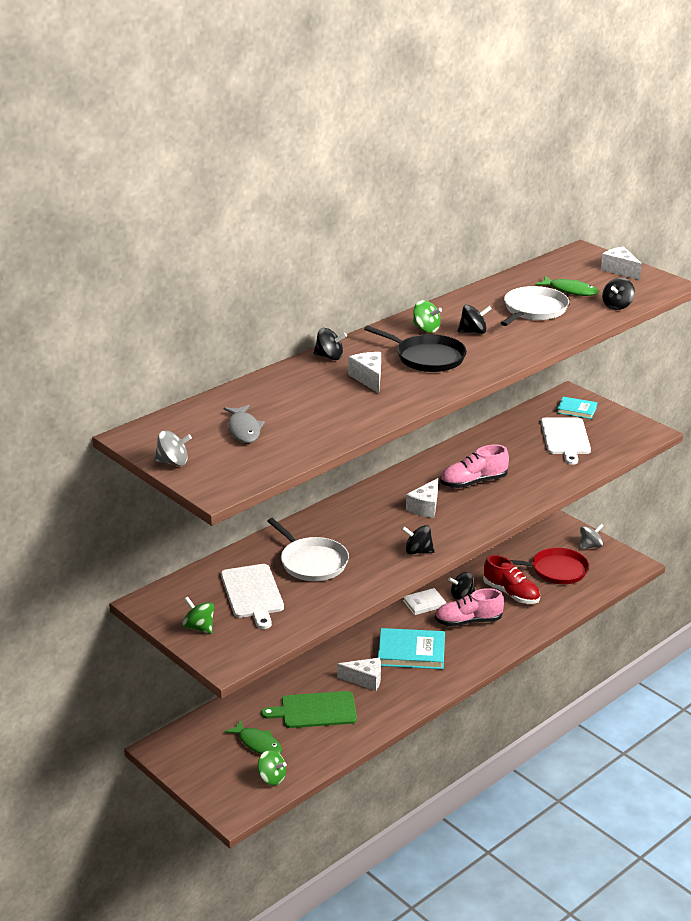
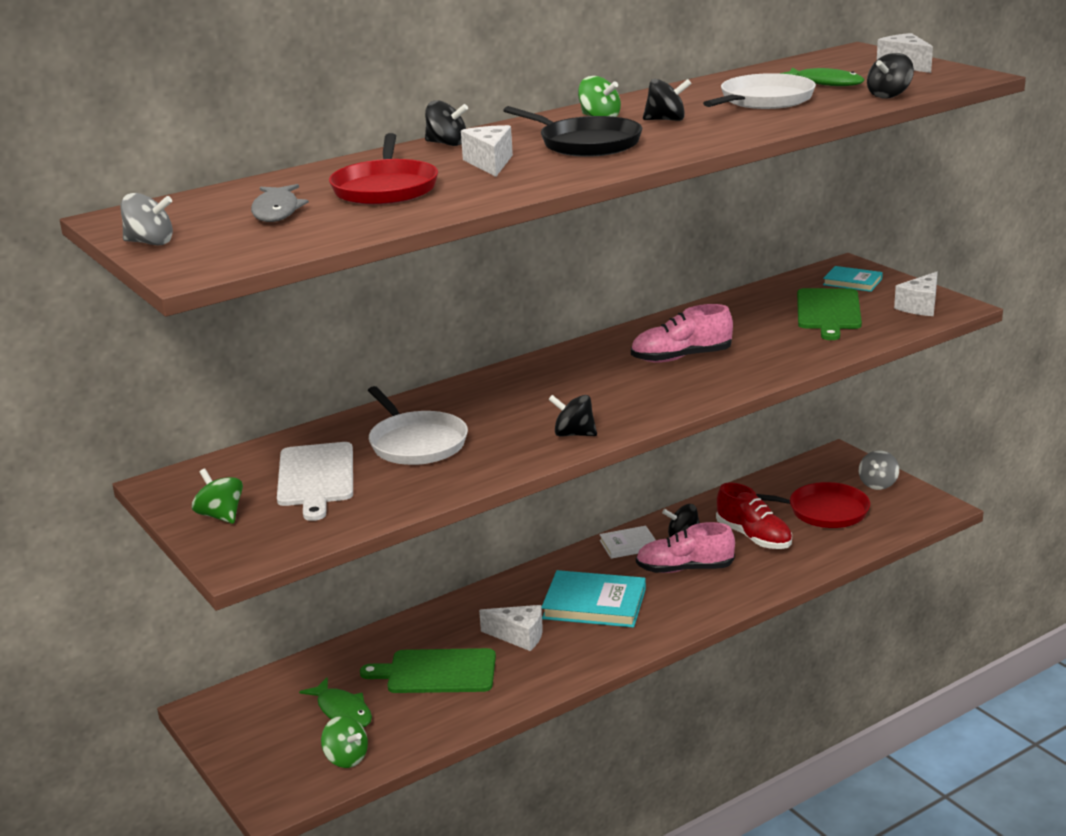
camera: 10 degrees right, 5 degrees down
(308, 405) = (385, 188): none -> red pan
(425, 507) = (603, 384): white cheese -> white cheese (920, 306)
(565, 438) = (828, 312): white cutting board -> green cutting board
(590, 546) = (878, 484): grey spinning top -> grey spinning top turned 135 degrees clockwise

